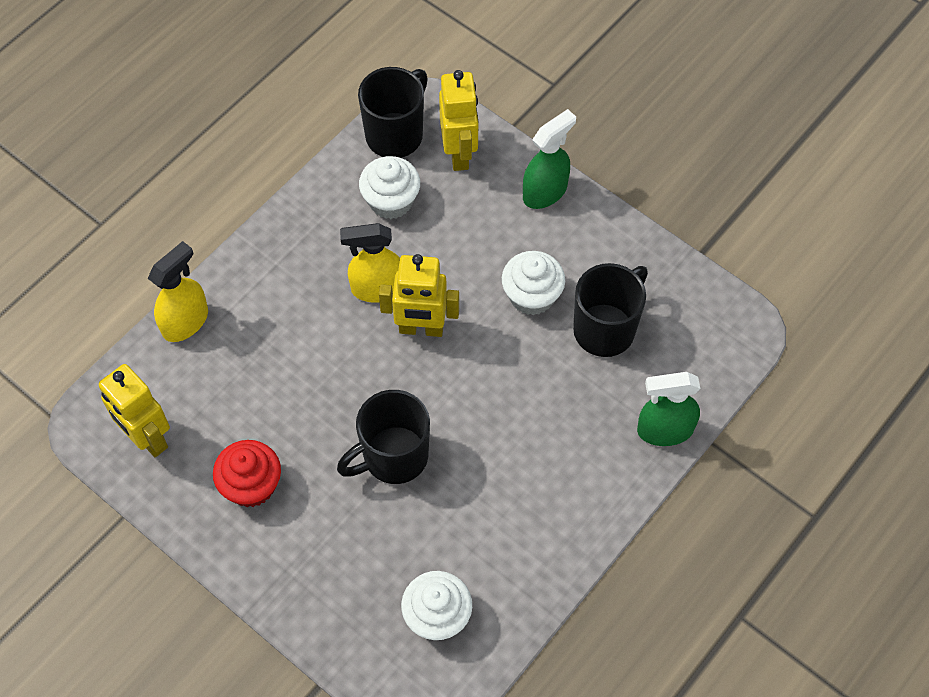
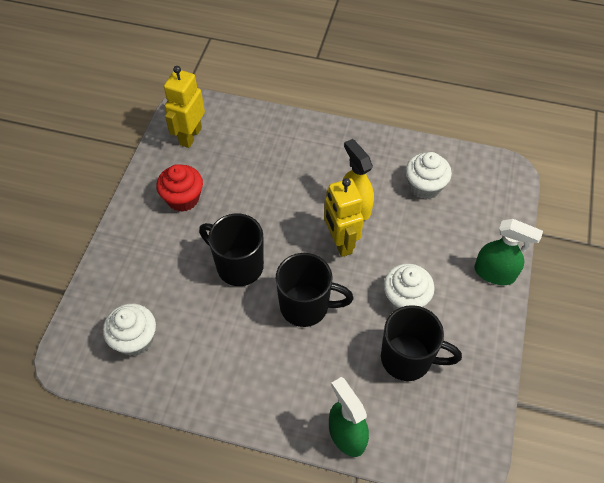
camera: 65 degrees right, 5 degrees down
(185, 321) = (275, 121): yellow spray bottle -> none
(395, 134) = (476, 168): black mug -> black mug (306, 306)
(459, 154) = (488, 209): yellow robot -> none

